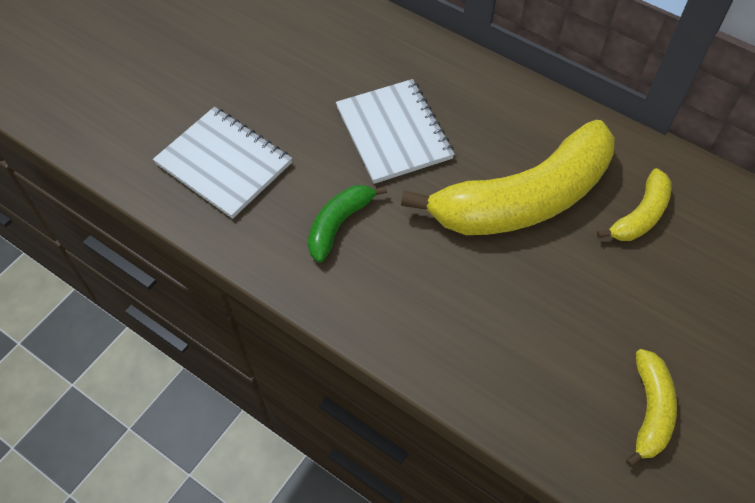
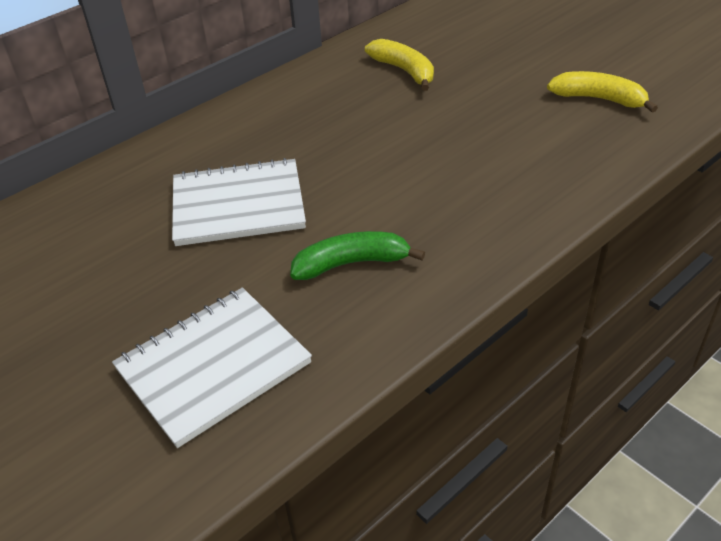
camera: 75 degrees left, 15 degrees down
(339, 224) = (351, 263): green banana -> green banana turned 120 degrees clockwise
(523, 199) = (364, 130): yellow banana -> none

